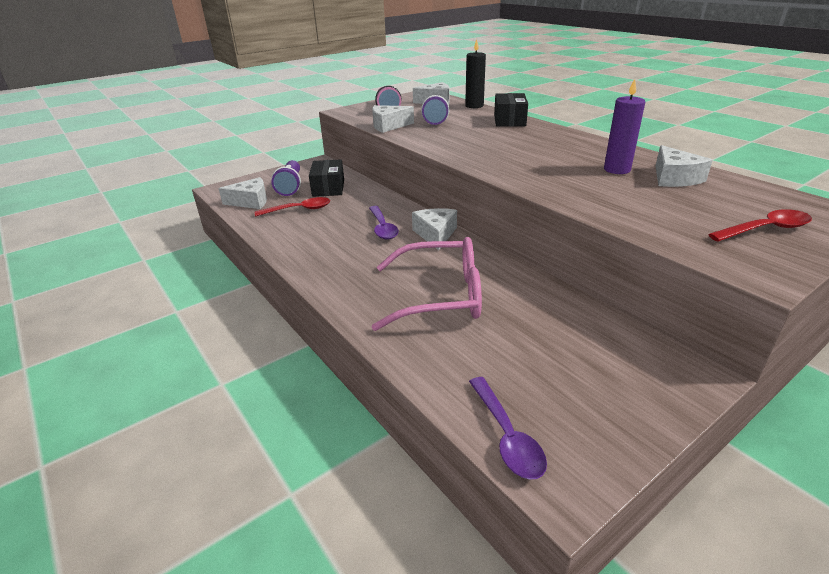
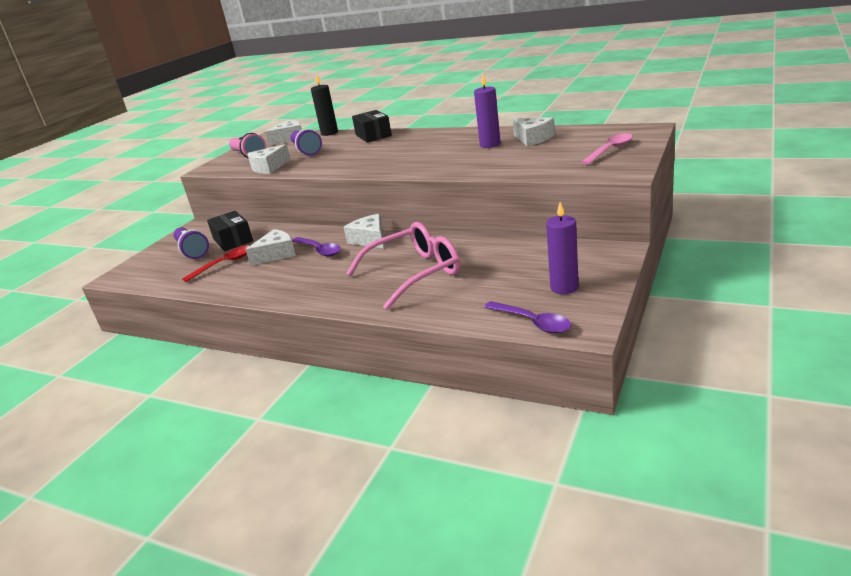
camera: 25 degrees left, 5 degrees down
(251, 201) = (165, 274): white cheese -> white cheese (276, 254)
(586, 401) = (564, 287): none -> purple candle
(765, 229) = (610, 150): red spoon -> pink spoon

